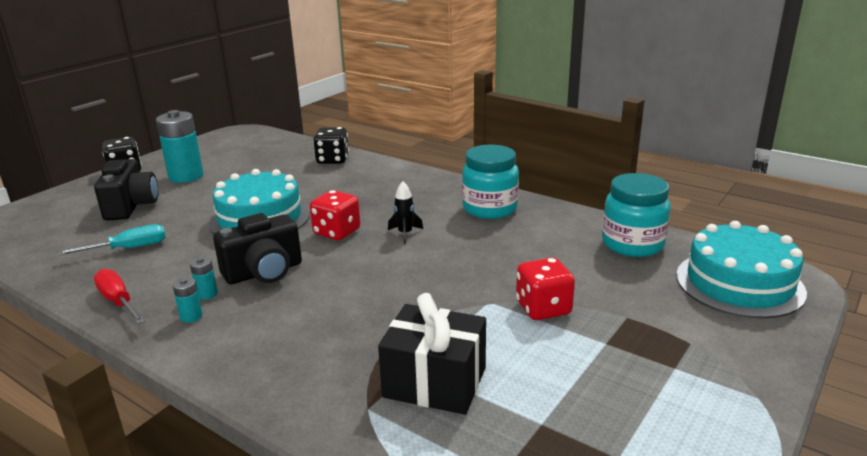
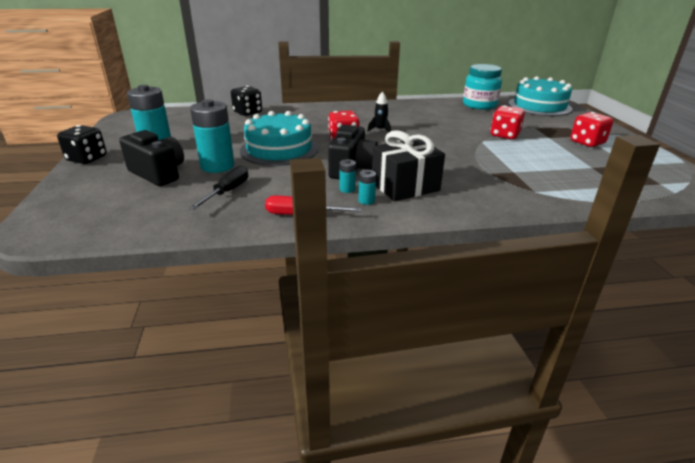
camera: 45 degrees left, 5 degrees up
(129, 248) = (227, 192): turquoise screwdriver -> black screwdriver
(179, 217) = (217, 166): none -> turquoise battery
(435, 382) = (533, 172): black gift -> black gift (405, 186)
(490, 208) = (392, 110): turquoise jar -> none
(647, 382) = (587, 142): none -> red dice

